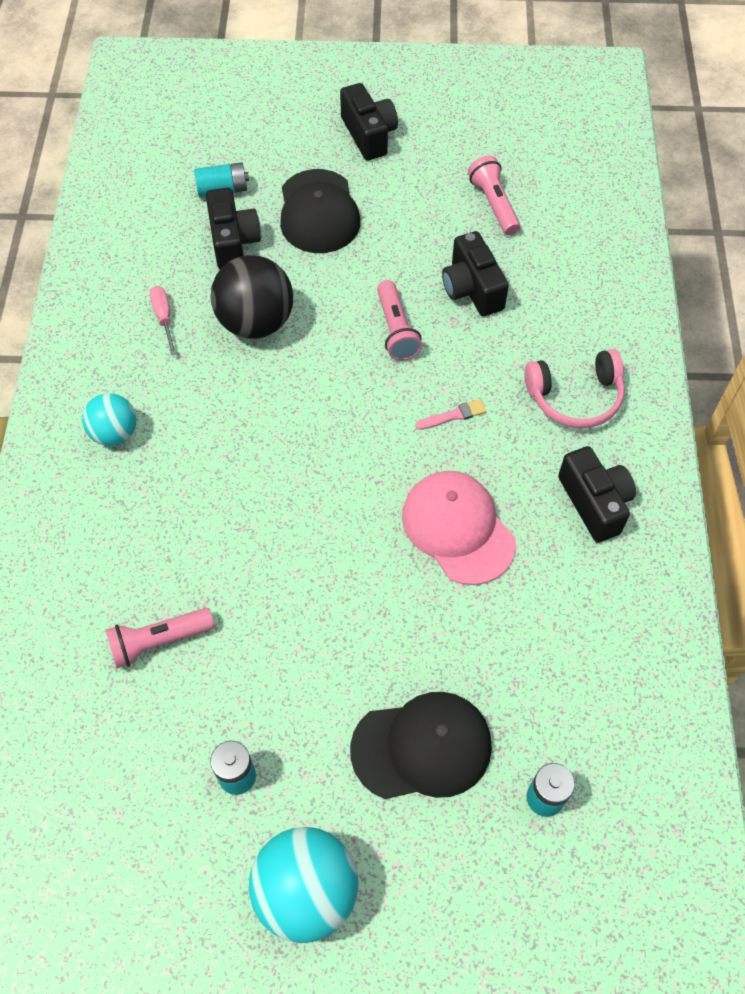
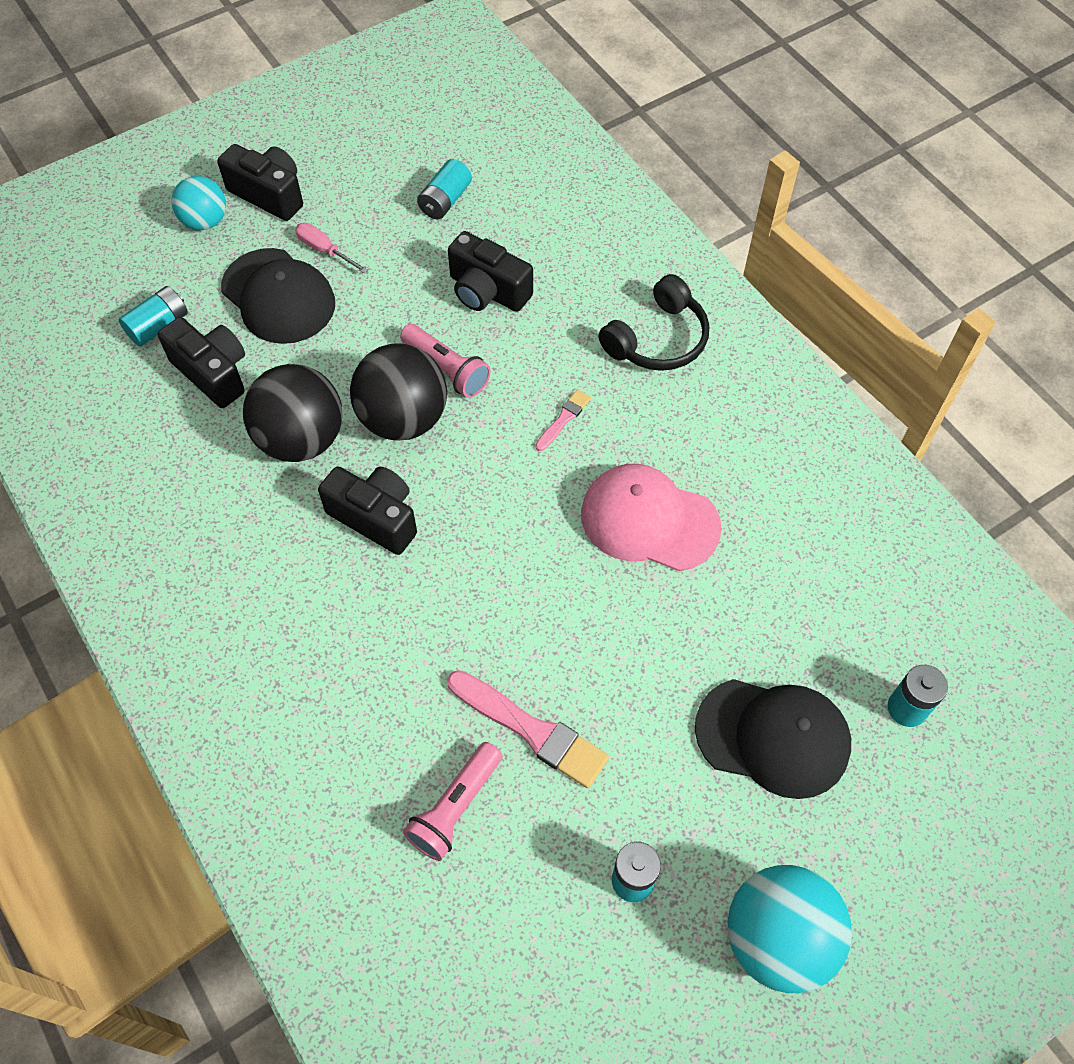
camera: 35 degrees left, 0 degrees up
(115, 433) = (242, 635): turquoise ball -> turquoise ball (205, 221)
(164, 318) = (200, 489): pink screwdriver -> pink screwdriver (324, 250)
(251, 623) = (531, 730): none -> pink brush
(337, 348) = (403, 419): none -> black ball
(422, 747) = (773, 737): black cap -> black cap turned 60 degrees clockwise
(494, 204) = (445, 200): pink flashlight -> turquoise battery
(575, 397) = (658, 339): pink headphones -> black headphones
(594, 503) = (747, 424): black camera -> black camera (375, 517)

